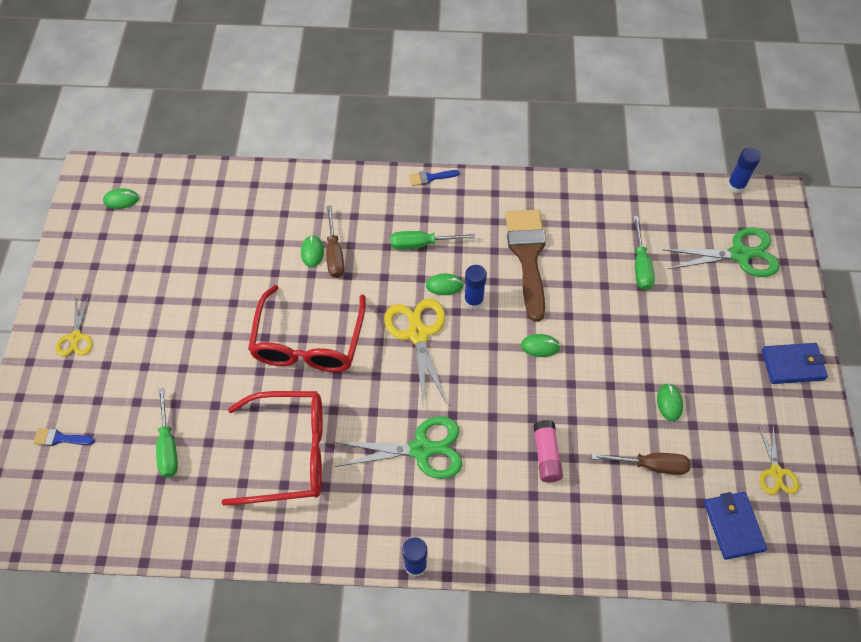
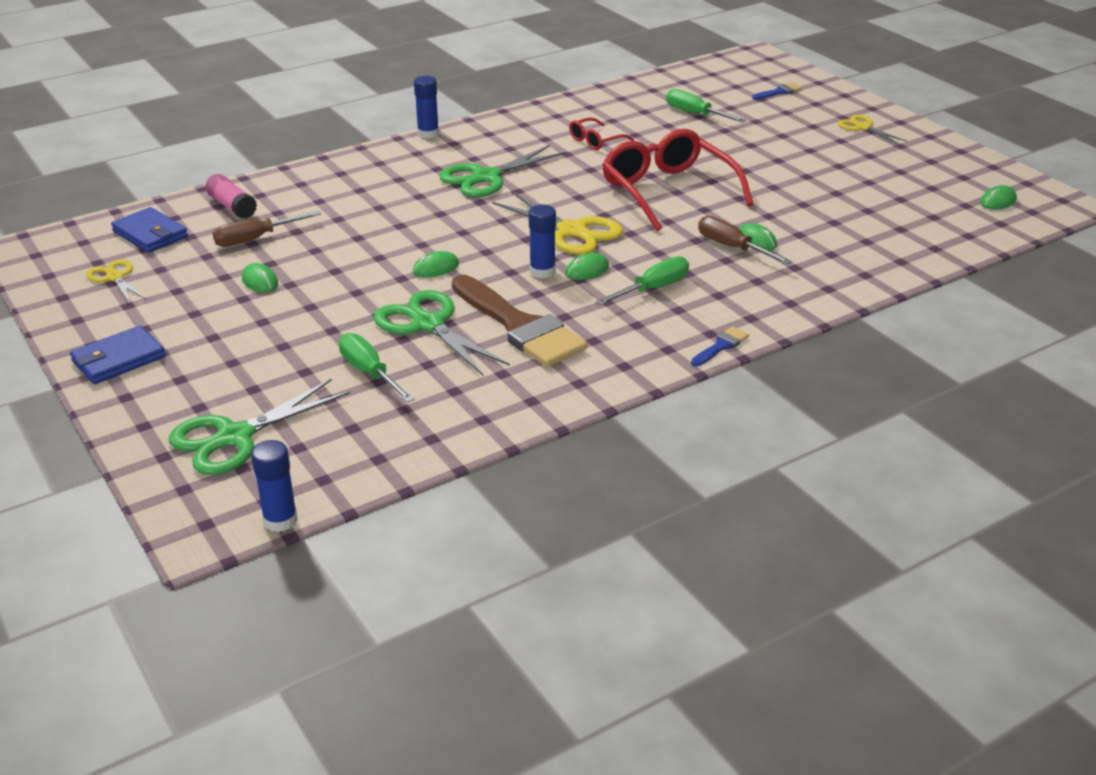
camera: 145 degrees right, 25 degrees down
(289, 453) = (596, 141): red glasses -> red glasses, size x0.47
(546, 455) = (366, 211): pink glue stick -> pink glue stick (232, 206)
(581, 289) = (428, 324): none -> green scissors

